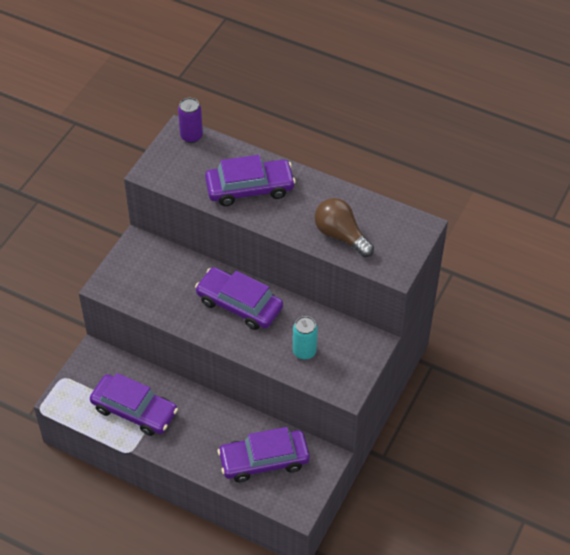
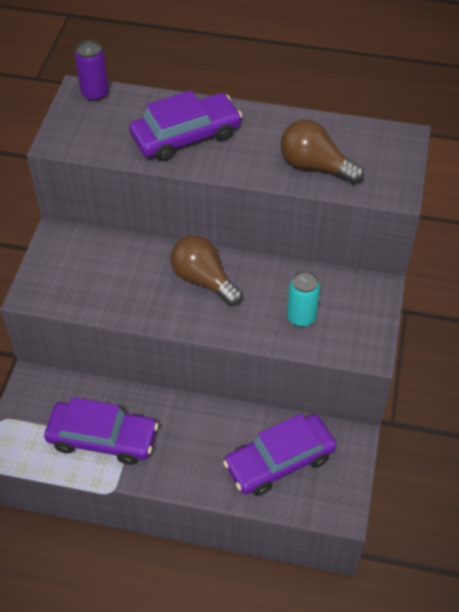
camera: 15 degrees left, 0 degrees up
(239, 304) = (203, 280): purple car -> brown light bulb

